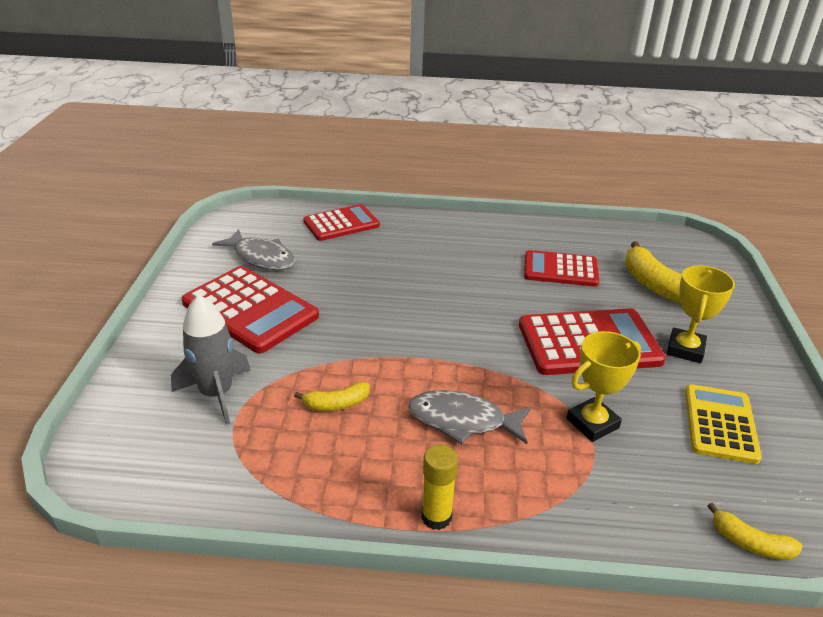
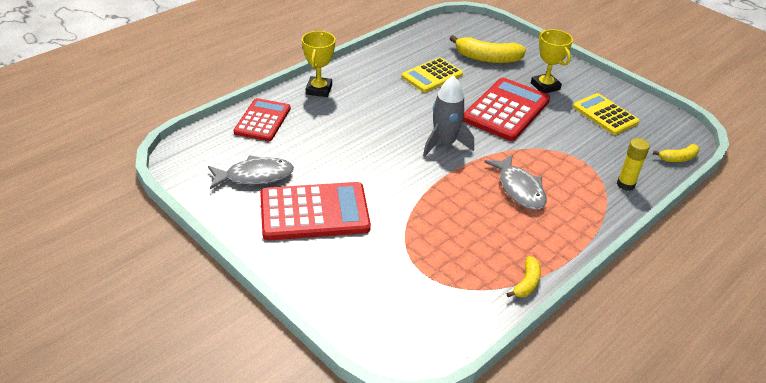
camera: 50 degrees left, 5 degrees up
(216, 394) = (390, 270): grey rocket -> grey rocket (444, 144)
(336, 404) = (455, 226): yellow banana -> yellow banana (526, 283)
(436, 517) = (579, 239): yellow glue stick -> yellow glue stick (625, 184)
(462, 421) = (519, 189): grey fish -> grey fish turned 75 degrees counterclockwise
(560, 269) = (432, 75): red calculator -> yellow calculator
(592, 423) = (566, 149): yellow trophy -> yellow trophy (319, 90)

